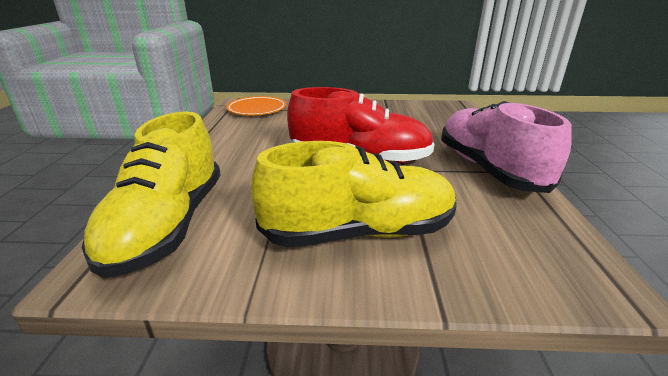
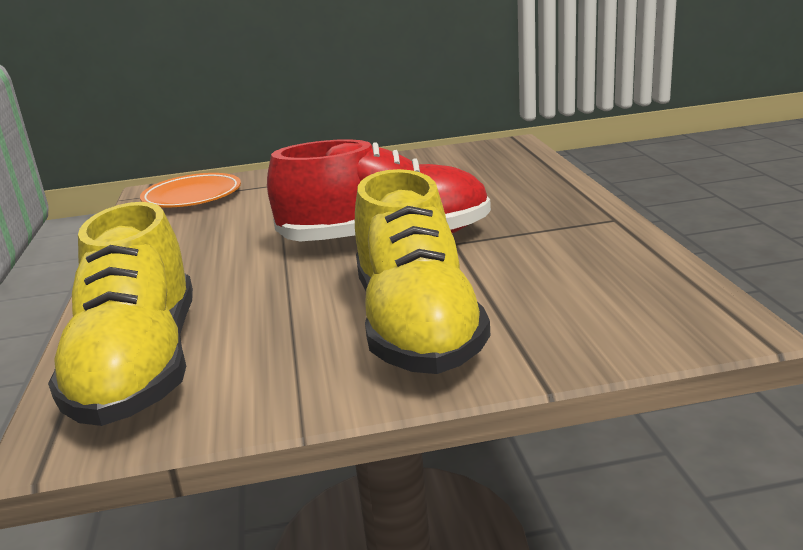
camera: 10 degrees left, 5 degrees down
(359, 232) = (416, 326): yellow shoe -> yellow shoe turned 105 degrees clockwise
(489, 169) = (571, 223): pink shoe -> none

